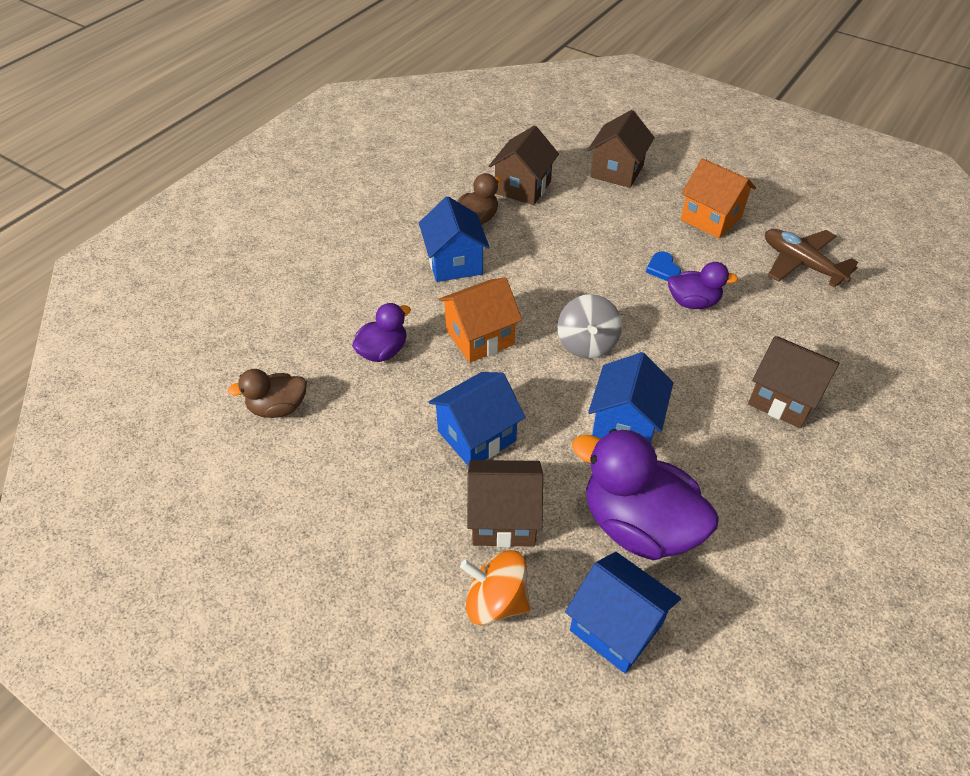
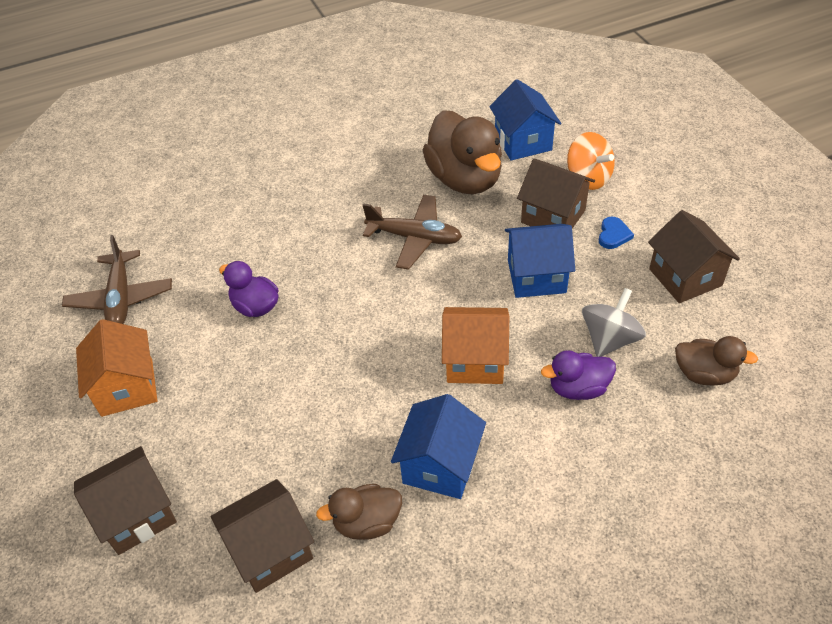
camera: 145 degrees left, 0 degrees up
(587, 343) = (384, 311): grey spinning top -> grey spinning top (609, 339)
(625, 423) = (414, 238): blue house -> brown plane
(638, 525) = (465, 179): purple duck -> brown duck
(663, 268) = (241, 352): blue heart -> blue heart (613, 235)
(783, 398) = (283, 206): brown house -> brown house (685, 277)

